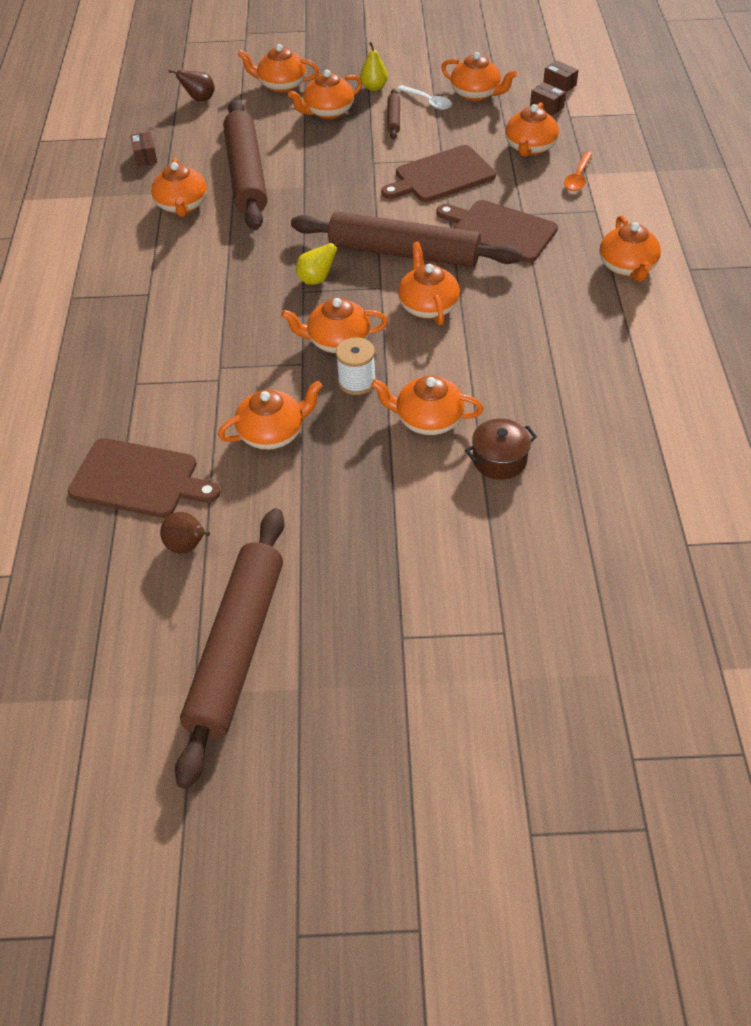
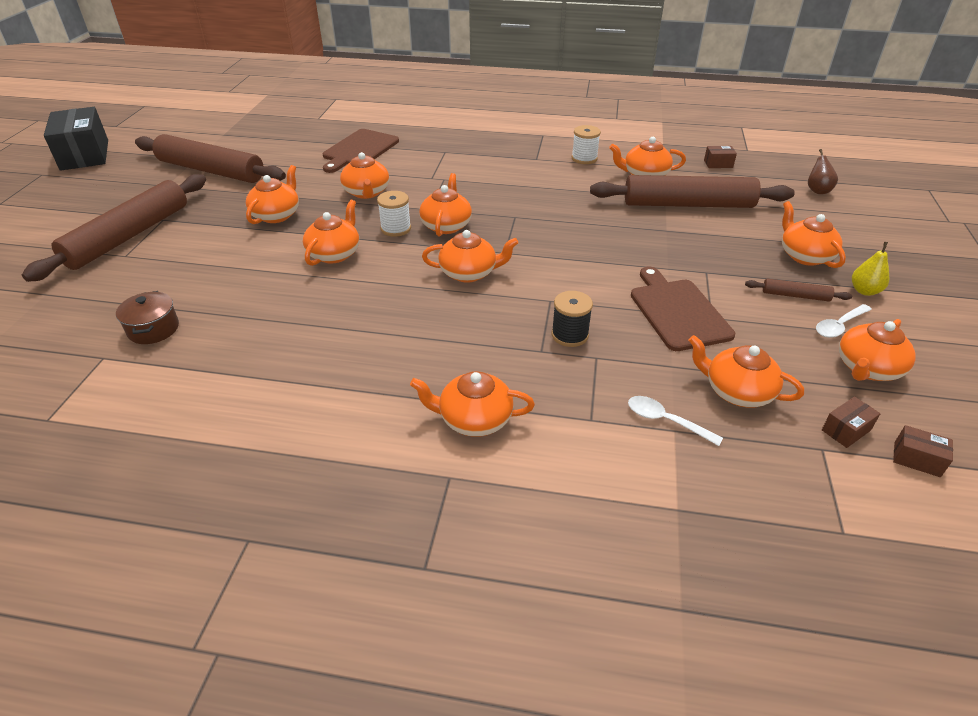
camera: 100 degrees right, 10 degrees down
(143, 254) = (584, 158): none -> white spool
(187, 546) = (295, 161): brown pear -> none
(203, 906) = (84, 155): none -> black box
(281, 85) = (855, 234): orange teapot -> orange teapot (276, 215)
(317, 279) = (527, 224): yellow pear -> none
(403, 253) = (550, 270): brown rolling pin -> brown rolling pin (129, 236)
(499, 460) = (268, 280): brown pot -> brown pot (153, 329)
(500, 230) = (570, 335): brown cutting board -> black spool
(559, 84) = (916, 459): brown box -> brown box turned 60 degrees clockwise
(578, 177) = (665, 421): orange spoon -> white spoon

